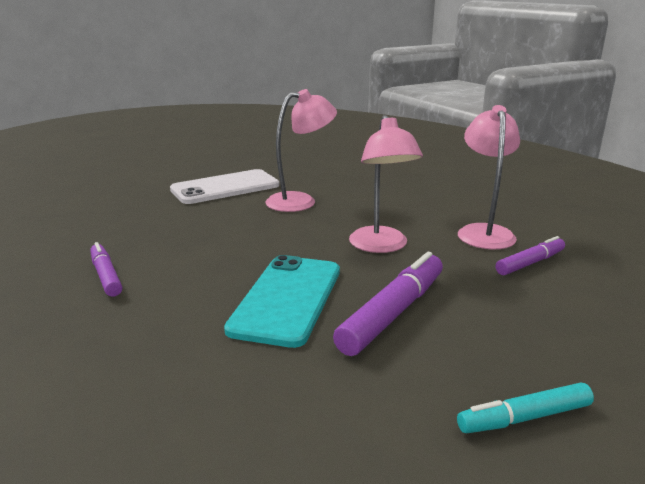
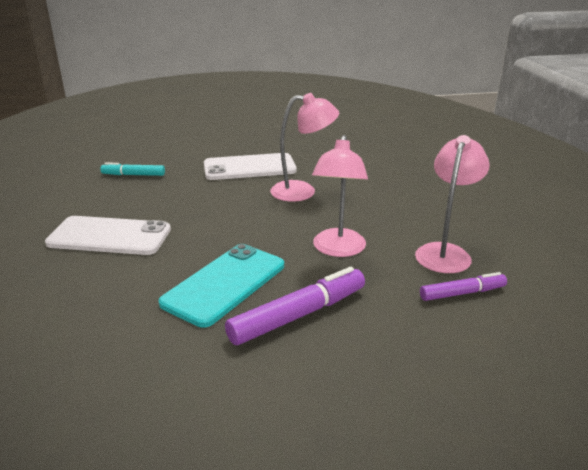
camera: 20 degrees right, 5 degrees up
(106, 276) = (109, 236): purple marker -> white phone
(524, 417) = (330, 431): turquoise marker -> turquoise marker (133, 175)

